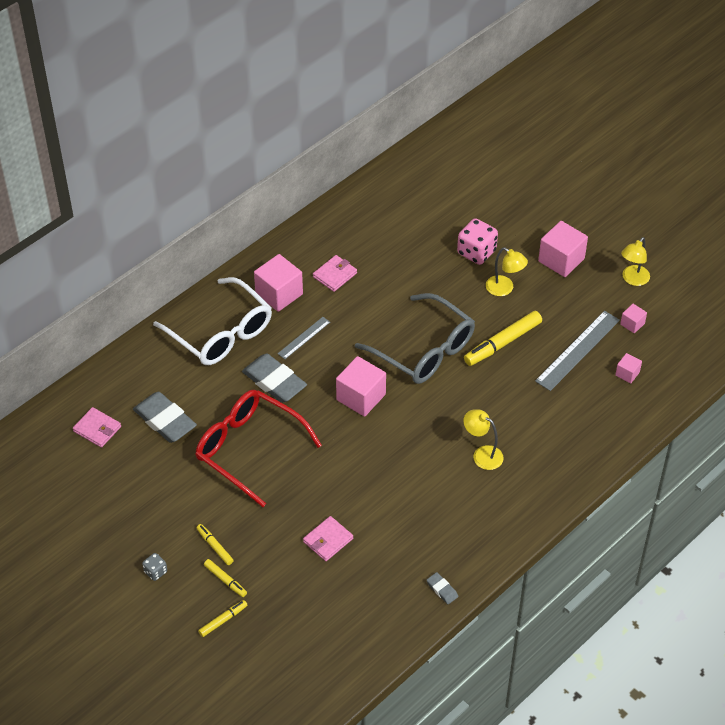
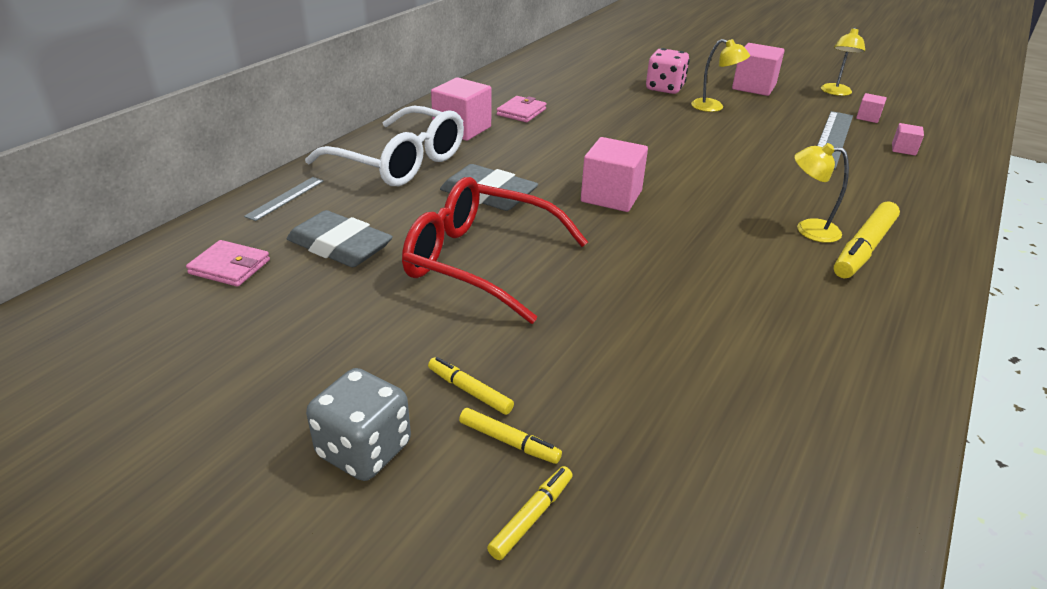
camera: 15 degrees left, 15 degrees down
(155, 572) = (364, 450): grey dice -> grey dice, size x1.93
(304, 338) = (509, 157): grey ruler -> grey ruler (285, 198)
(328, 540) = (662, 352): pink wallet -> none
(424, 350) = (662, 153): grey glasses -> none
(442, 589) = (895, 392): grey eraser -> none
(503, 343) = (747, 140): yellow marker -> yellow marker (864, 248)

